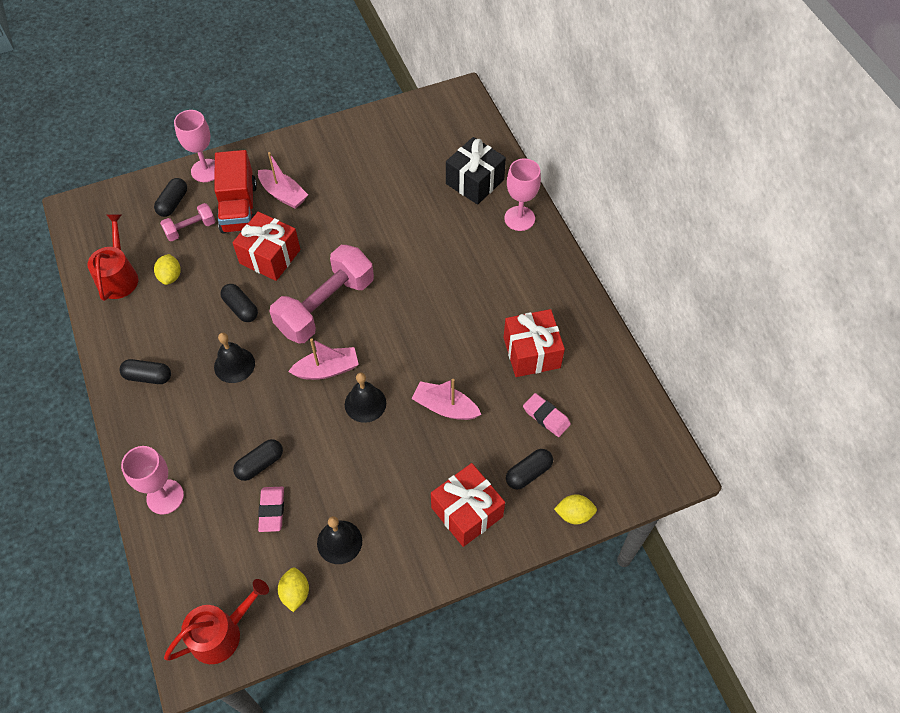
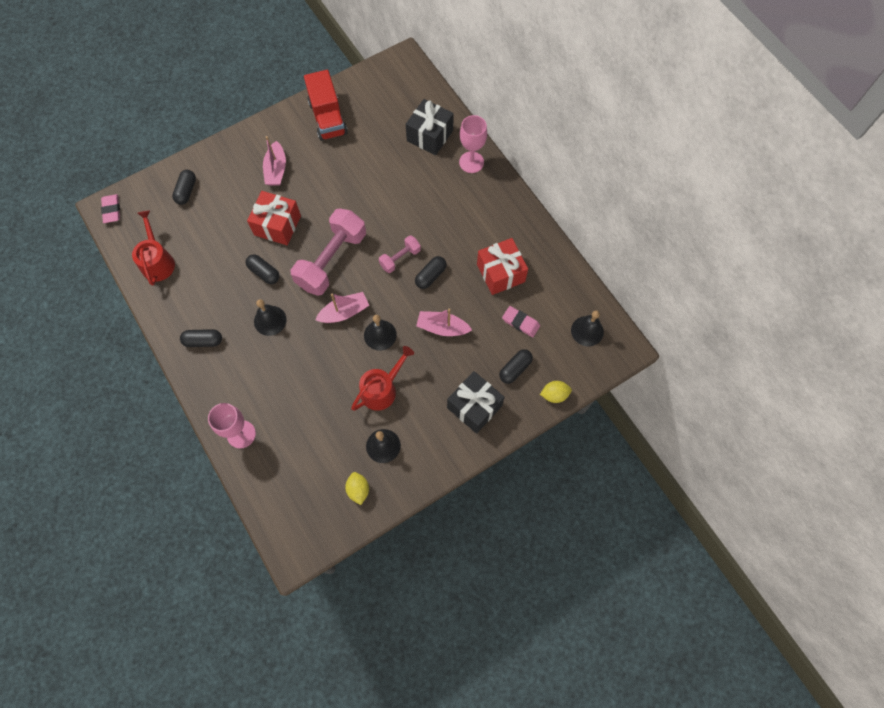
camera: 10 degrees left, 10 degrees up
(170, 276) = (200, 255): yellow lemon -> none
(190, 229) = (206, 211): pink dumbbell -> pink dumbbell (400, 258)
(206, 170) = (207, 158): pink goblet -> none
(221, 633) = (309, 529): red watering can -> red watering can (382, 389)
(239, 208) = (242, 187): red truck -> red truck (328, 118)
(260, 464) = (309, 396): black capsule -> black capsule (430, 276)
(272, 510) = (326, 430): pink eraser -> pink eraser (111, 210)
(283, 194) = (276, 170): pink boat -> pink boat turned 60 degrees clockwise
(467, 512) = (474, 406): red gift -> black gift
(630, 440) = (587, 331): none -> black bell

